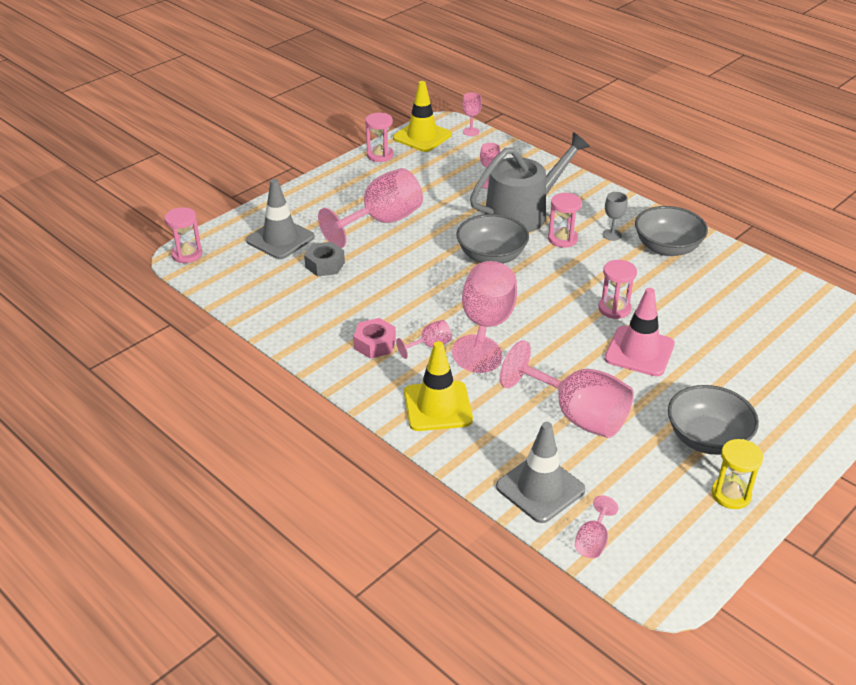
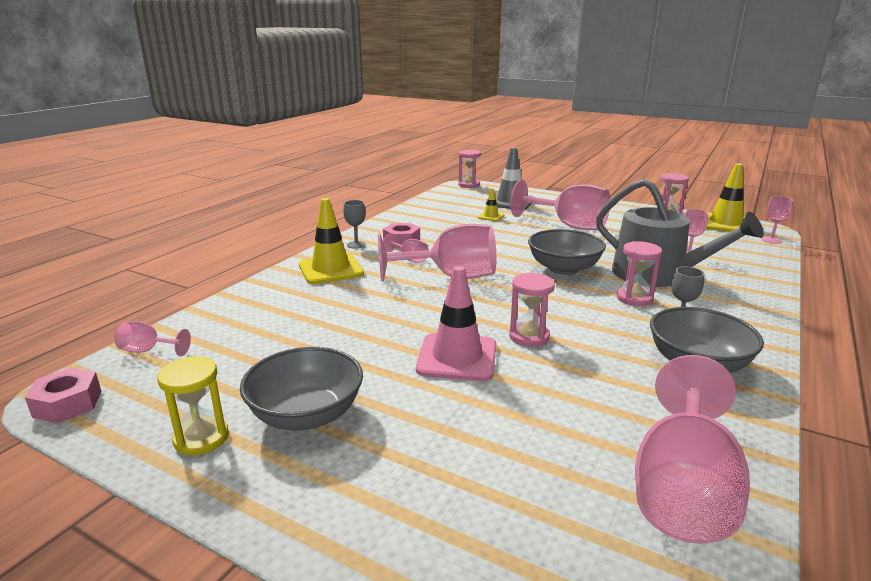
camera: 75 degrees right, 15 degrees down
(325, 265) = (491, 216): grey nut -> yellow traffic cone
(369, 380) = (356, 245): none -> grey goblet
(540, 488) = (226, 320): grey traffic cone -> none
(576, 415) = (333, 329): pink goblet -> pink goblet (682, 489)
(677, 584) = (67, 404): none -> pink nut

